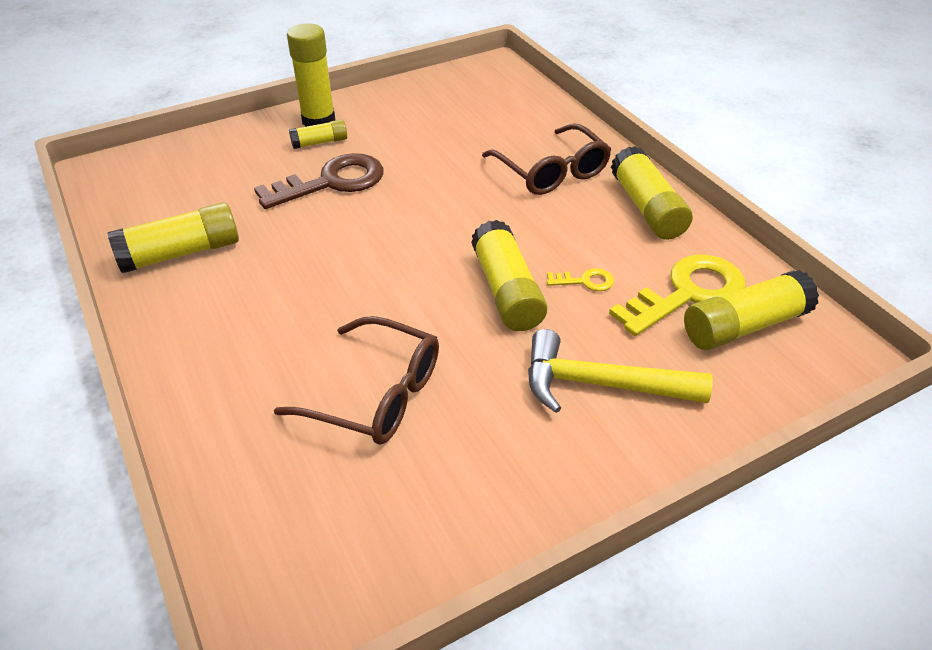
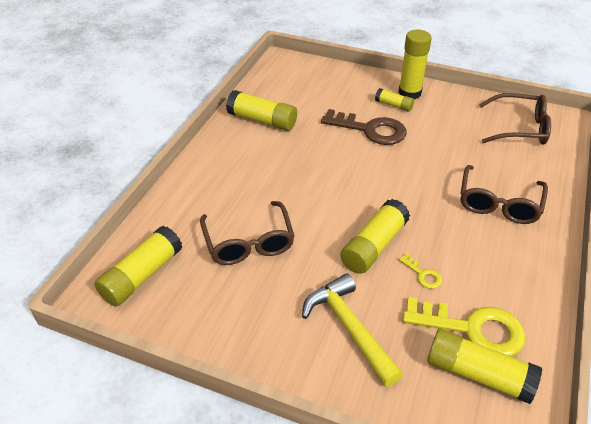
camera: 50 degrees right, 0 degrees up
(472, 94) = (520, 128): none -> brown glasses
(647, 208) = (527, 266): yellow glue stick -> yellow glue stick (142, 275)

